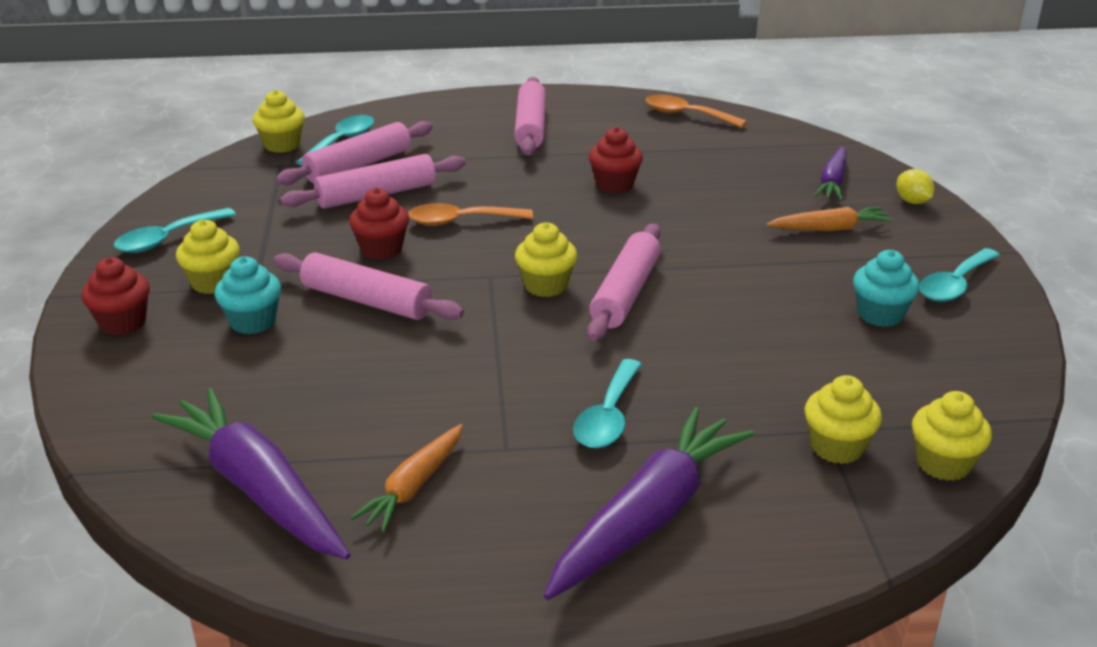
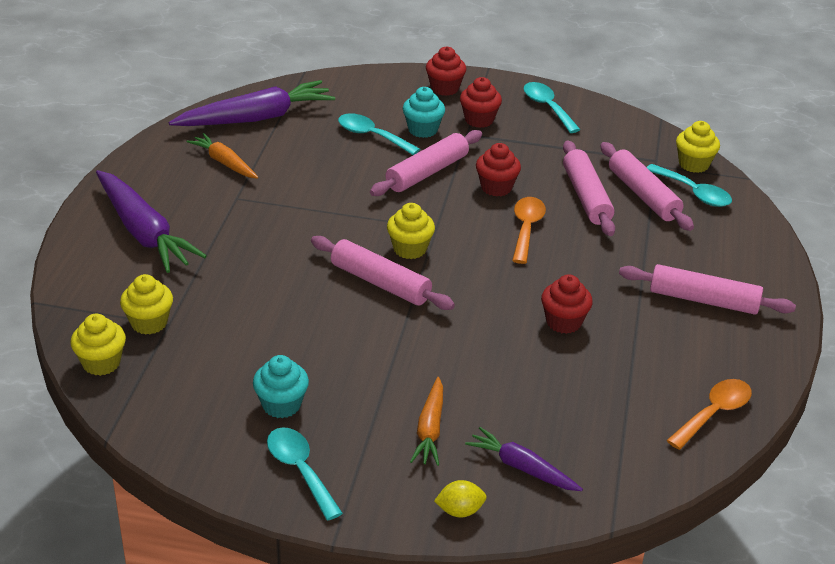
camera: 105 degrees right, 5 degrees up
(213, 282) = (479, 120): yellow cupcake -> red cupcake
(608, 417) = (241, 240): turquoise spoon -> turquoise spoon (371, 136)

